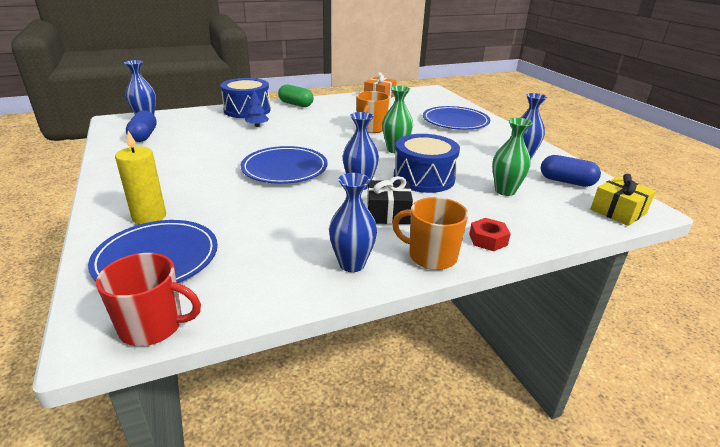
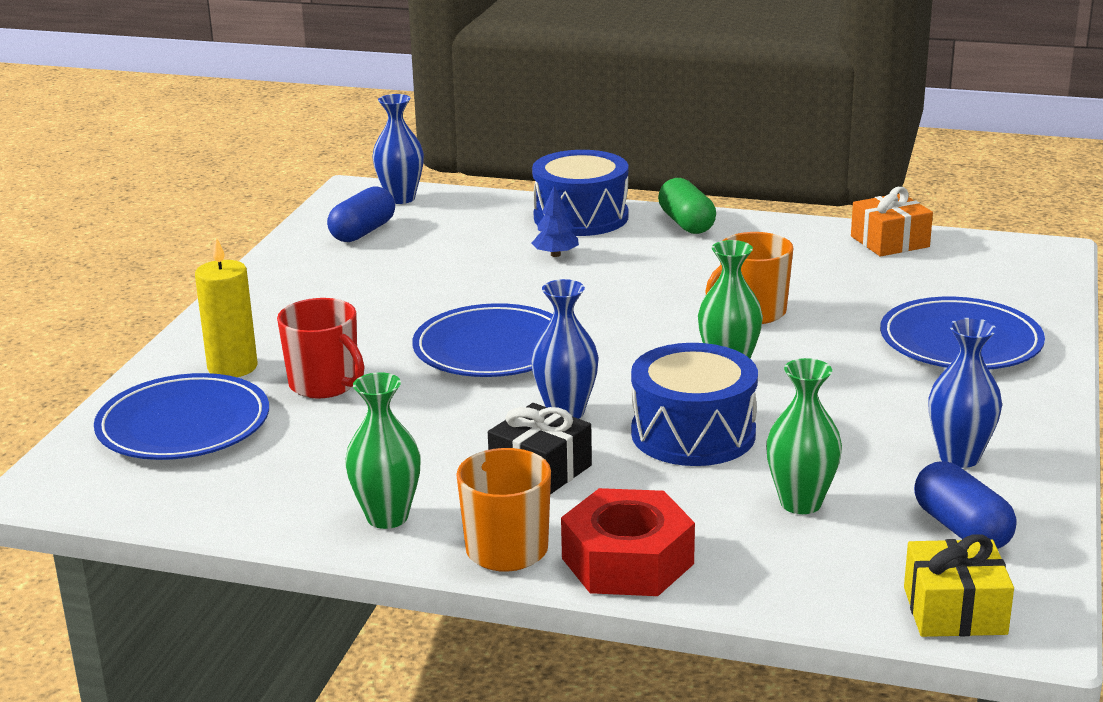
camera: 40 degrees right, 5 degrees down
(153, 326) = (103, 497): red mug -> red mug (325, 384)
(352, 264) = (387, 517): blue vase -> green vase
(488, 240) = (627, 561): red nut -> red nut, size x1.84

